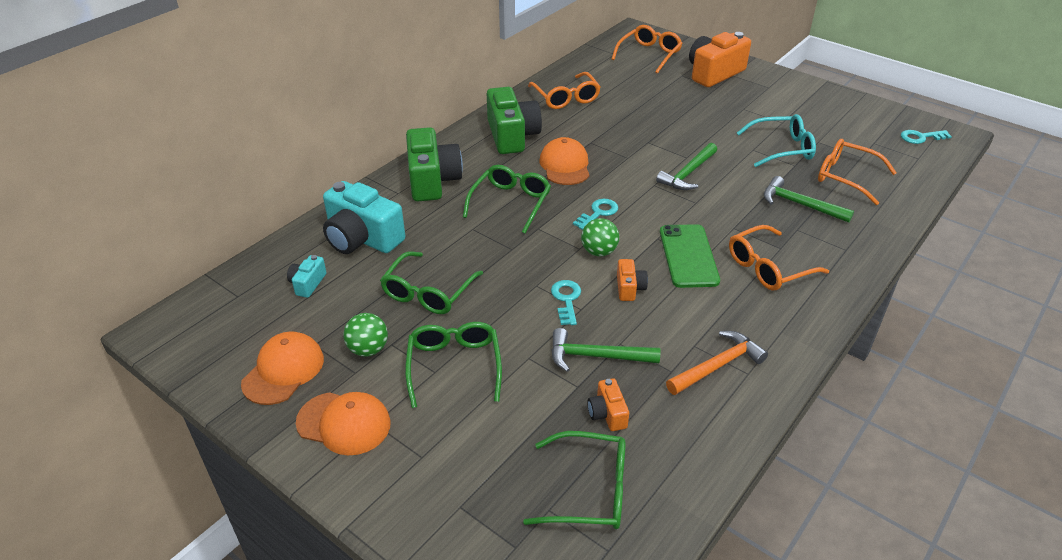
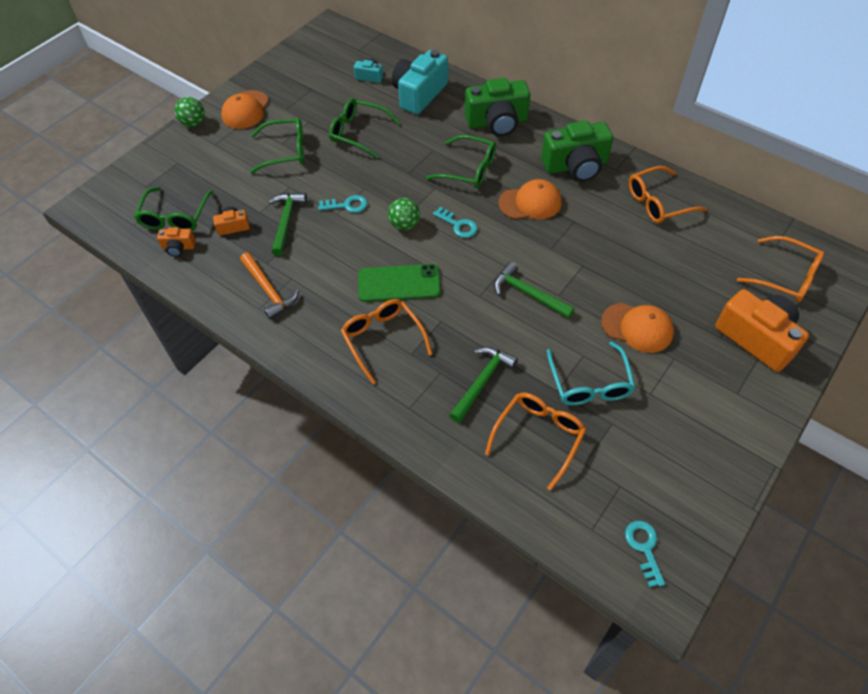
camera: 90 degrees right, 15 degrees up
(283, 371) = (290, 80): orange cap -> orange cap (637, 327)
(368, 349) = (305, 112): green ball -> green ball (193, 123)
(629, 288) = (358, 242): orange camera -> orange camera (179, 247)

